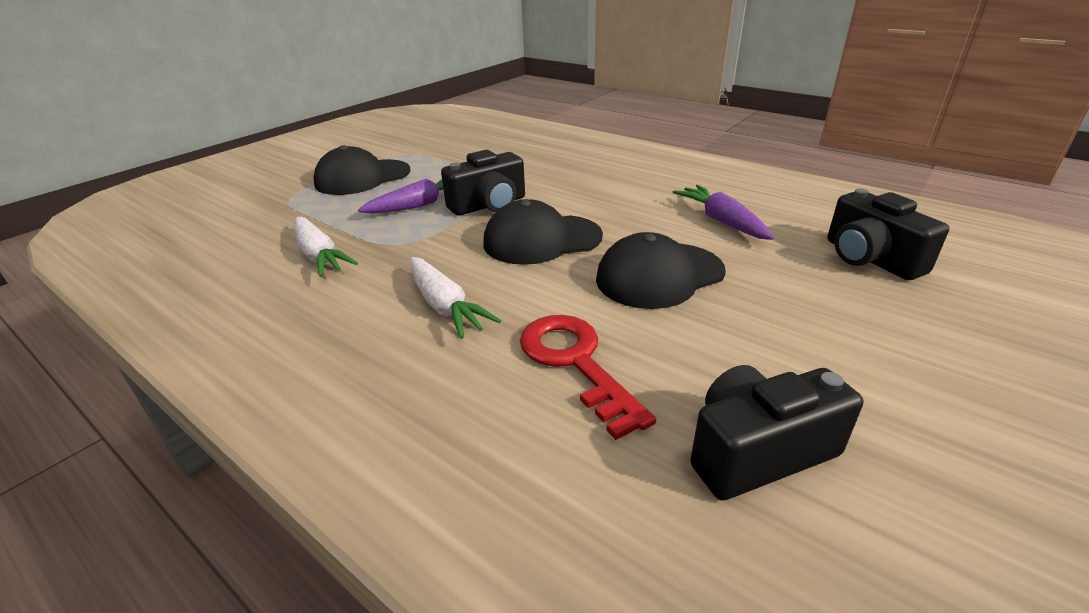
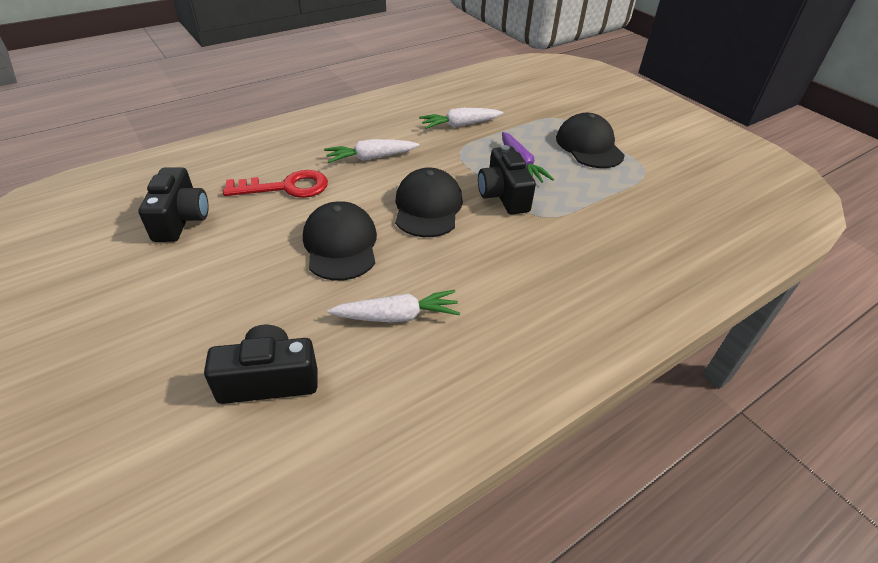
camera: 105 degrees right, 10 degrees up
(721, 221) = (397, 316): purple carrot -> white carrot

